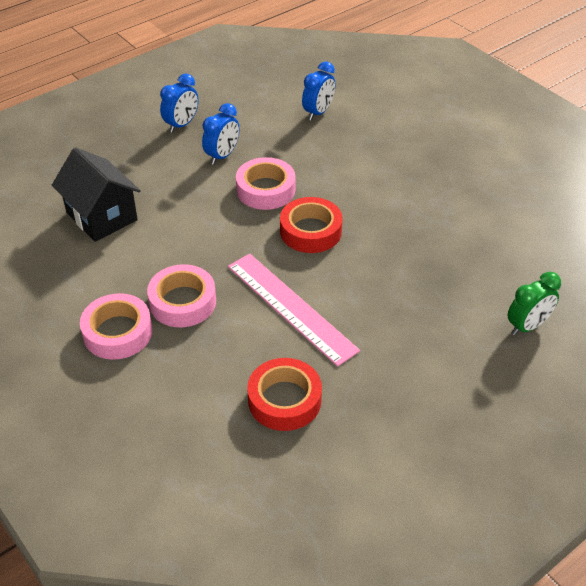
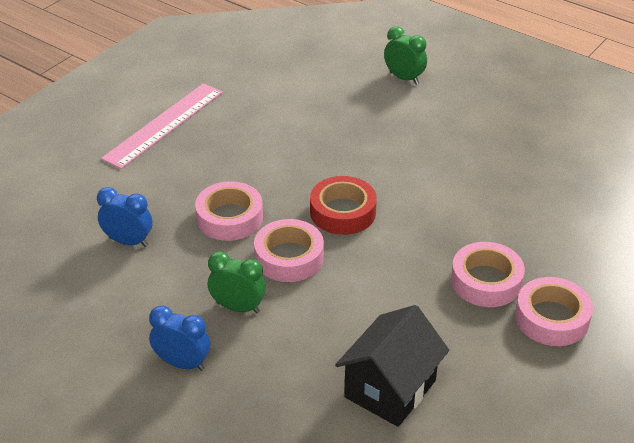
camera: 105 degrees left, 5 degrees down
(222, 156) = (238, 307): blue clock -> green clock
(284, 400) = (558, 191): red tape -> none
(291, 307) = (453, 206): pink ruler -> pink ruler (164, 124)
(327, 165) = (229, 218): none -> pink tape

